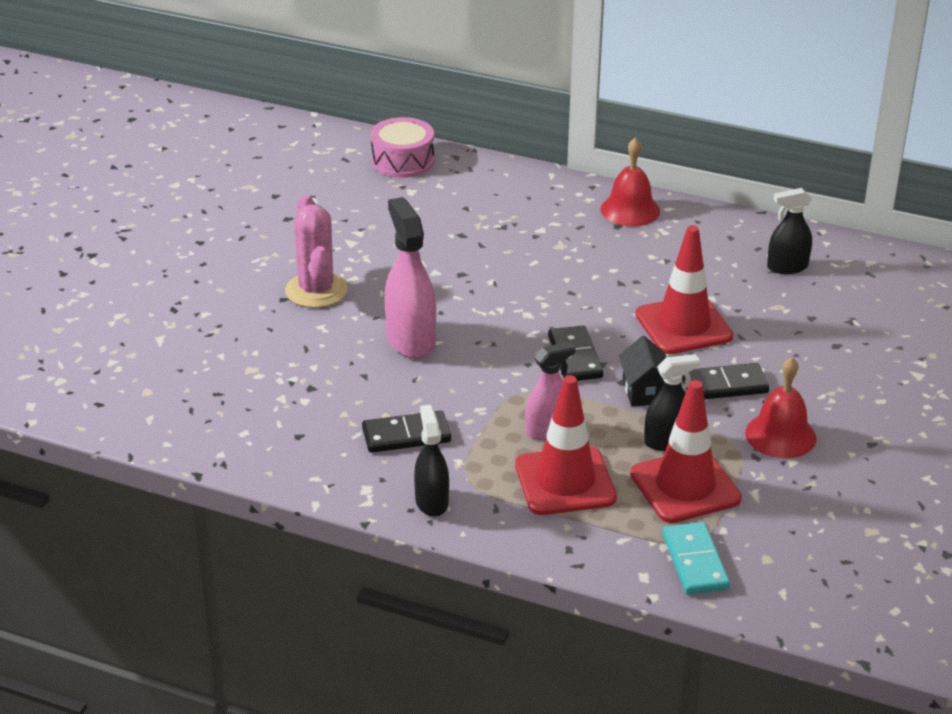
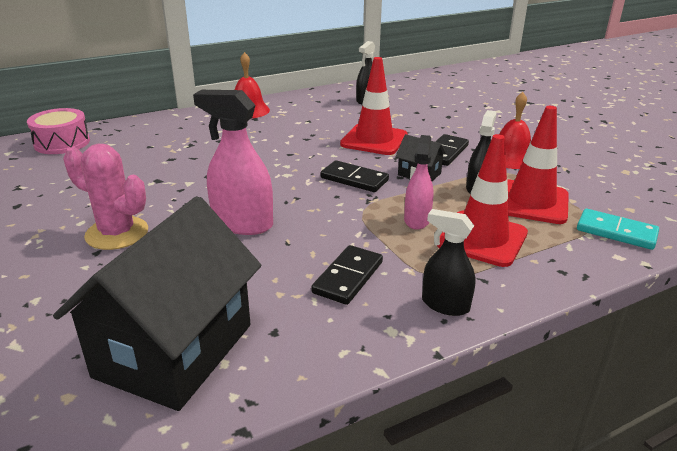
camera: 50 degrees left, 5 degrees down
(230, 404) = (174, 350): none -> black house

